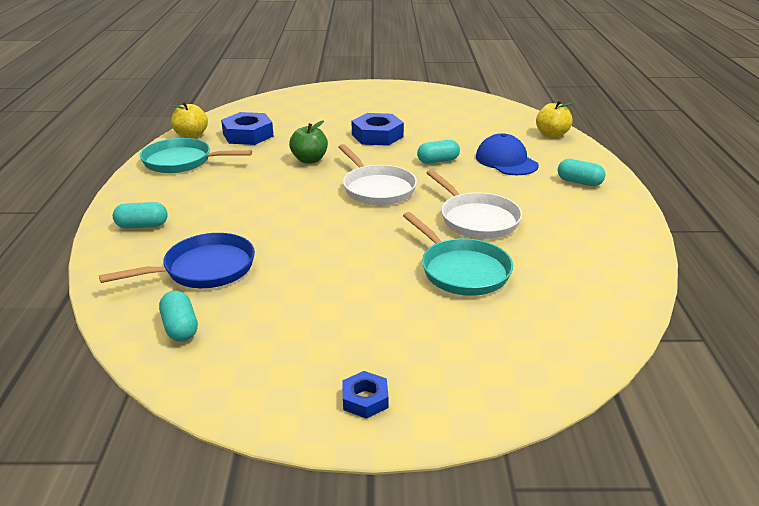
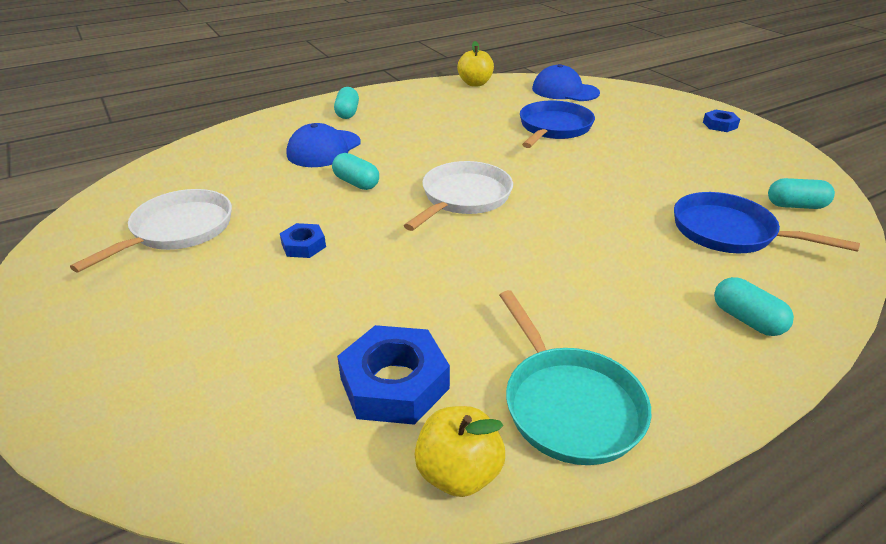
camera: 120 degrees left, 5 degrees up
(180, 327) = (795, 206): turquoise capsule -> turquoise capsule turned 60 degrees clockwise
(309, 160) = (434, 271): green apple -> none
(377, 136) = (303, 245): blue nut -> blue nut, size x0.54
(461, 270) = (553, 128): turquoise pan -> blue pan
(476, 219) = (468, 138): white pan -> white pan (178, 230)
(551, 134) = (226, 140): yellow apple -> yellow apple (475, 83)
(570, 326) = (565, 91): none -> blue cap

